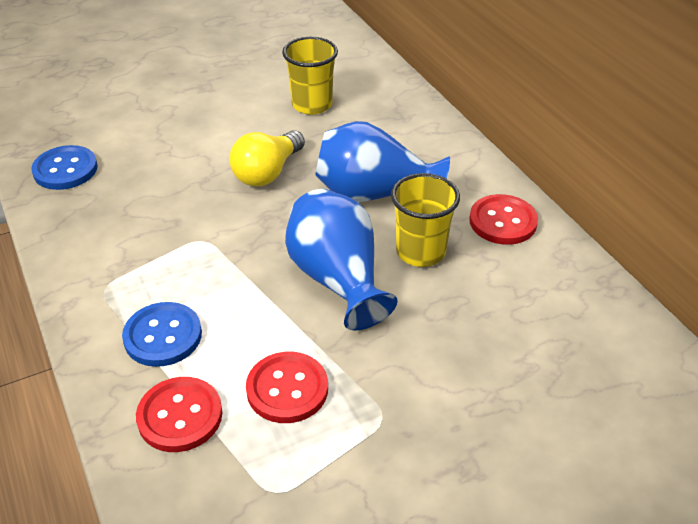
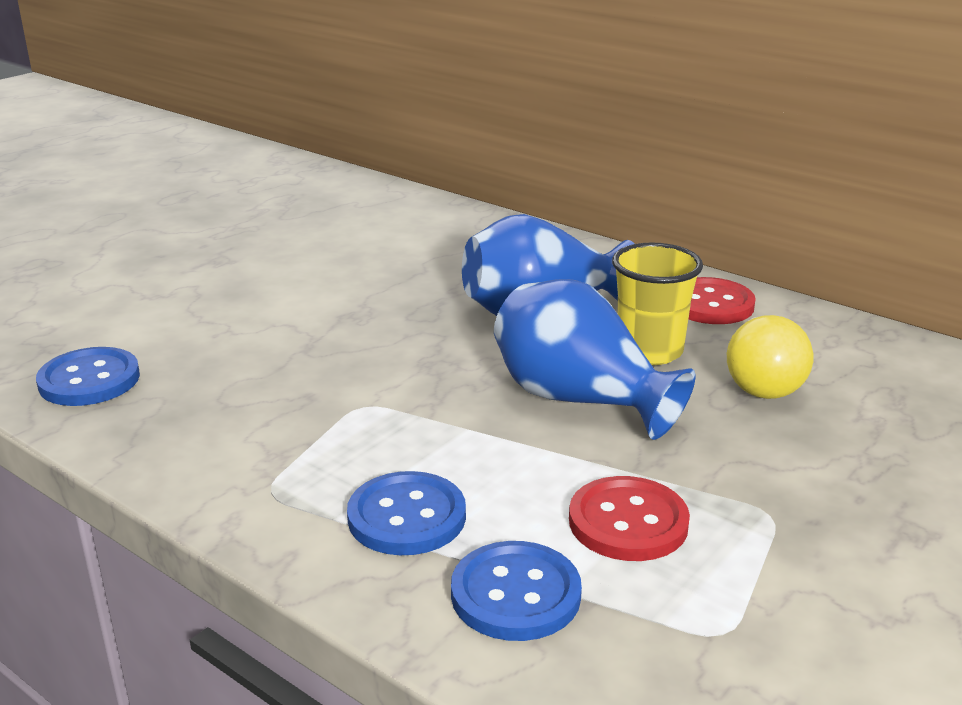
camera: 25 degrees left, 15 degrees down
(180, 416) = (515, 594): red button -> blue button
(267, 173) = (387, 322): yellow light bulb -> yellow light bulb (762, 381)
(312, 105) = (380, 250): yellow cup -> none

